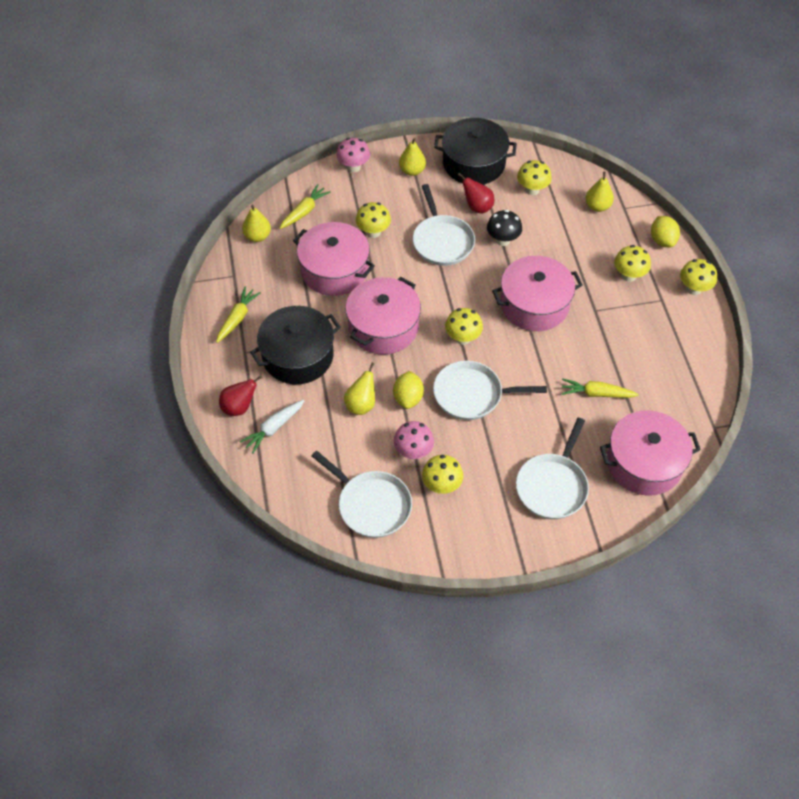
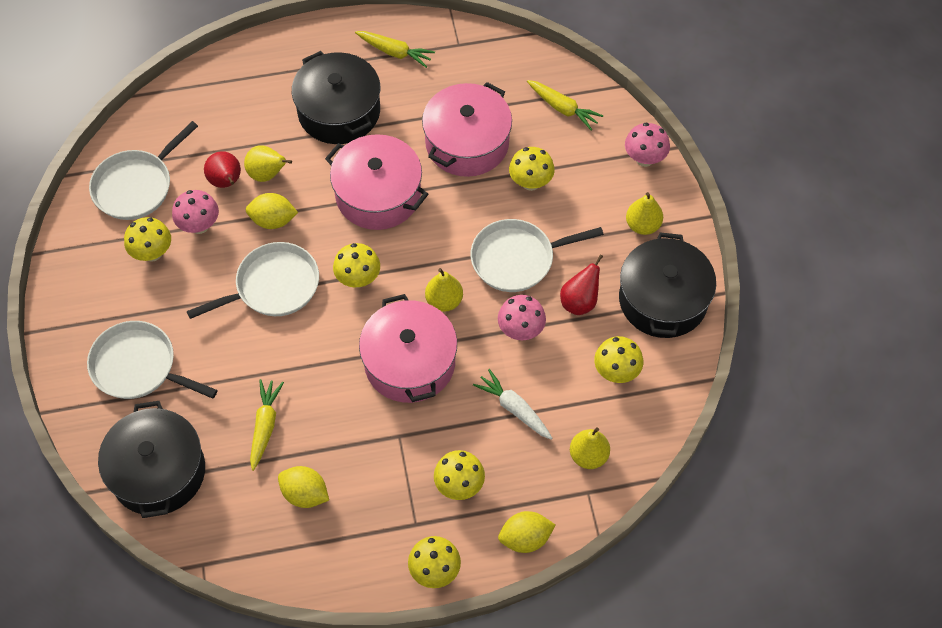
camera: 90 degrees right, 5 degrees up
(239, 407) = (272, 62): red pear -> red pear (226, 182)
(257, 236) = (520, 63): yellow pear -> yellow pear (444, 301)
(274, 428) = (243, 94): white carrot -> white carrot (514, 409)
(471, 394) = (273, 286): white pan -> white pan turned 60 degrees clockwise
(502, 240) = (520, 330): black mushroom -> pink mushroom
(644, 463) = (158, 472): pink pot -> black pot
(648, 365) = (305, 494): none -> yellow lemon

